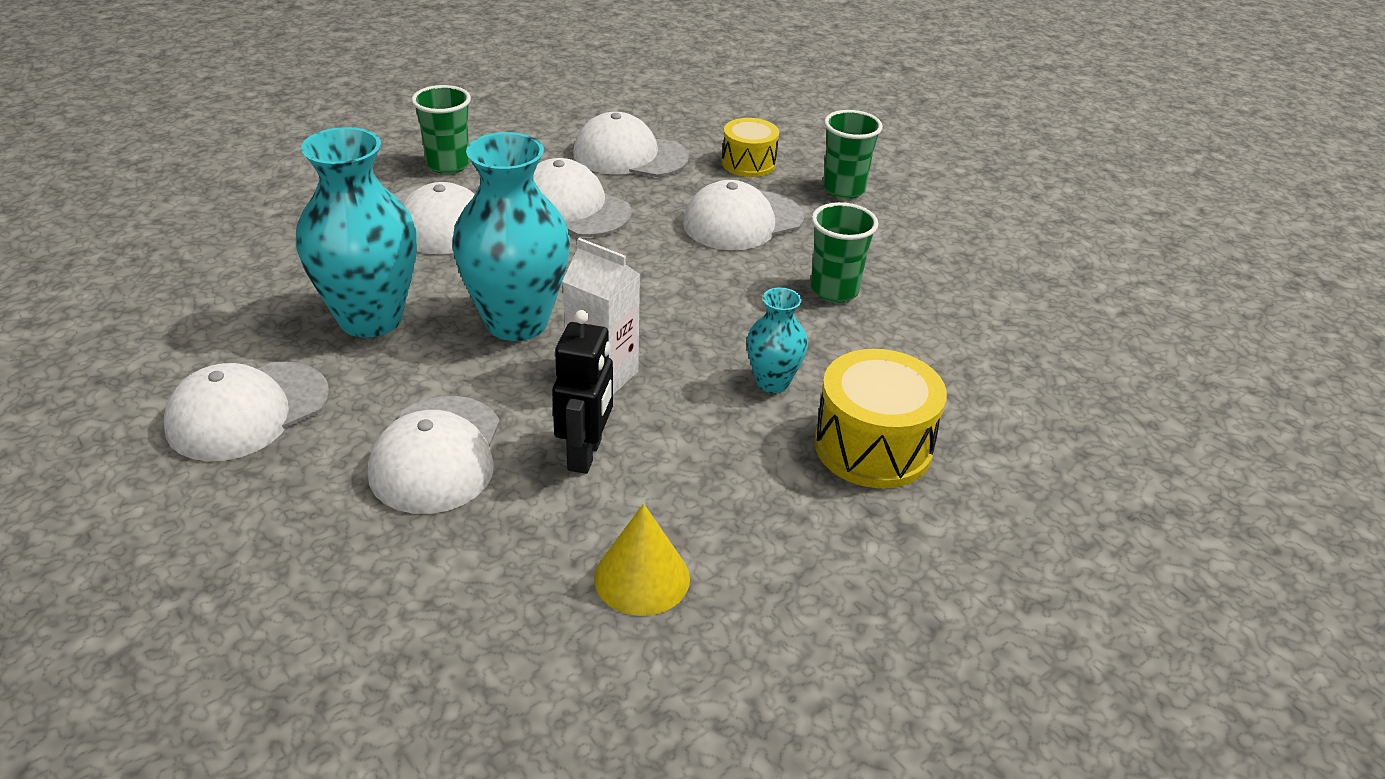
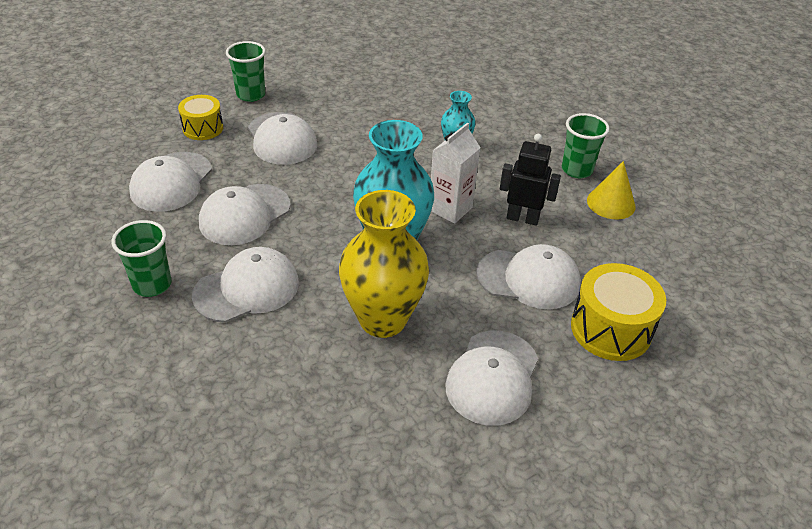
camera: 85 degrees left, 5 degrees up
(248, 411) = (492, 377): white cap -> white cap turned 60 degrees clockwise
(370, 319) = (382, 319): turquoise vase -> yellow vase
(834, 290) = (368, 114): green cup -> green cup (576, 170)
(873, 447) = (507, 122): yellow drum -> yellow drum (611, 329)

